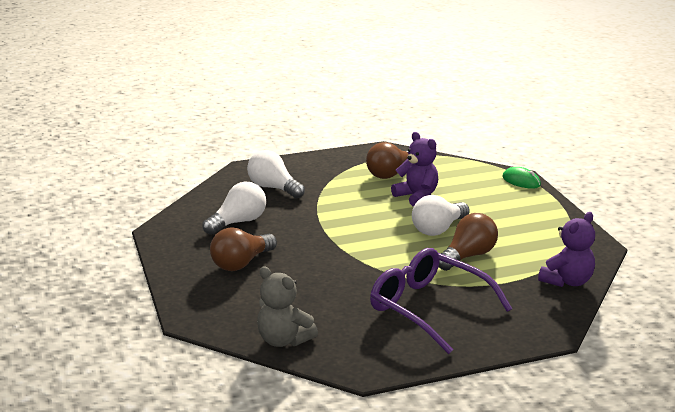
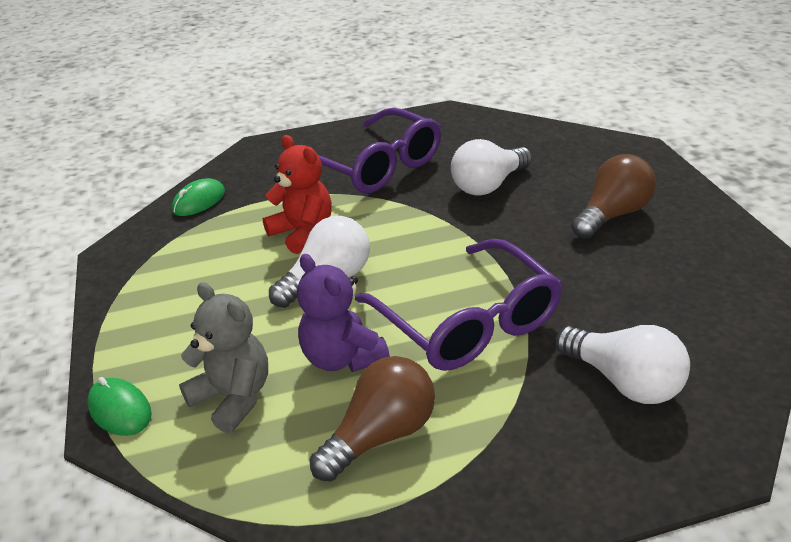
camera: 175 degrees left, 10 degrees up
(238, 222) = (652, 289): white light bulb -> white light bulb (488, 185)
(284, 340) = (529, 132): grey teddy bear -> grey teddy bear (233, 398)
(350, 209) = (467, 321): none -> purple glasses
(468, 256) = (303, 233): brown light bulb -> red teddy bear
(567, 281) = (199, 201): purple teddy bear -> green mouse

